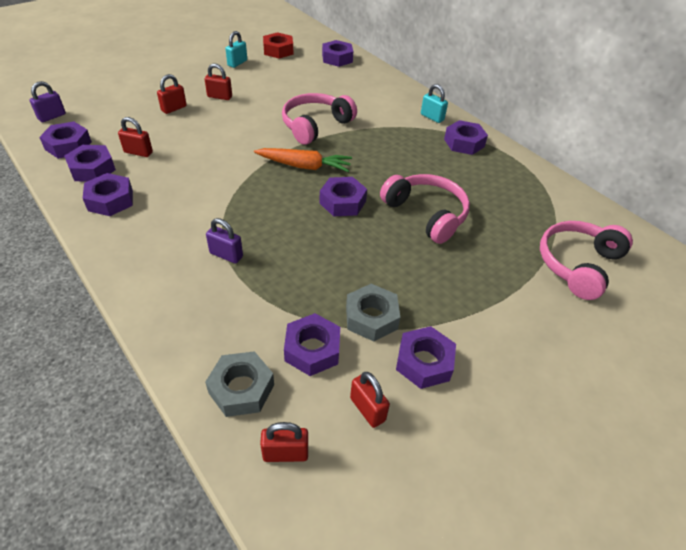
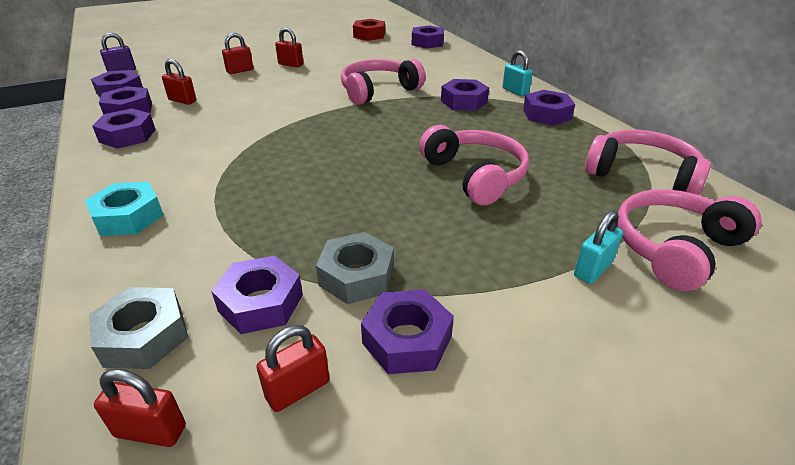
camera: 15 degrees right, 10 degrees down
(166, 288) = (128, 217): none -> turquoise nut
(226, 255) = (215, 193): purple padlock -> none
(237, 63) = (323, 42): turquoise padlock -> turquoise padlock (593, 269)
(304, 166) = (348, 122): orange carrot -> none
(342, 202) = (376, 156): purple nut -> purple nut (464, 102)
(367, 409) = (298, 389): red padlock -> red padlock turned 75 degrees clockwise
(546, 200) = (642, 175): none -> pink headphones

